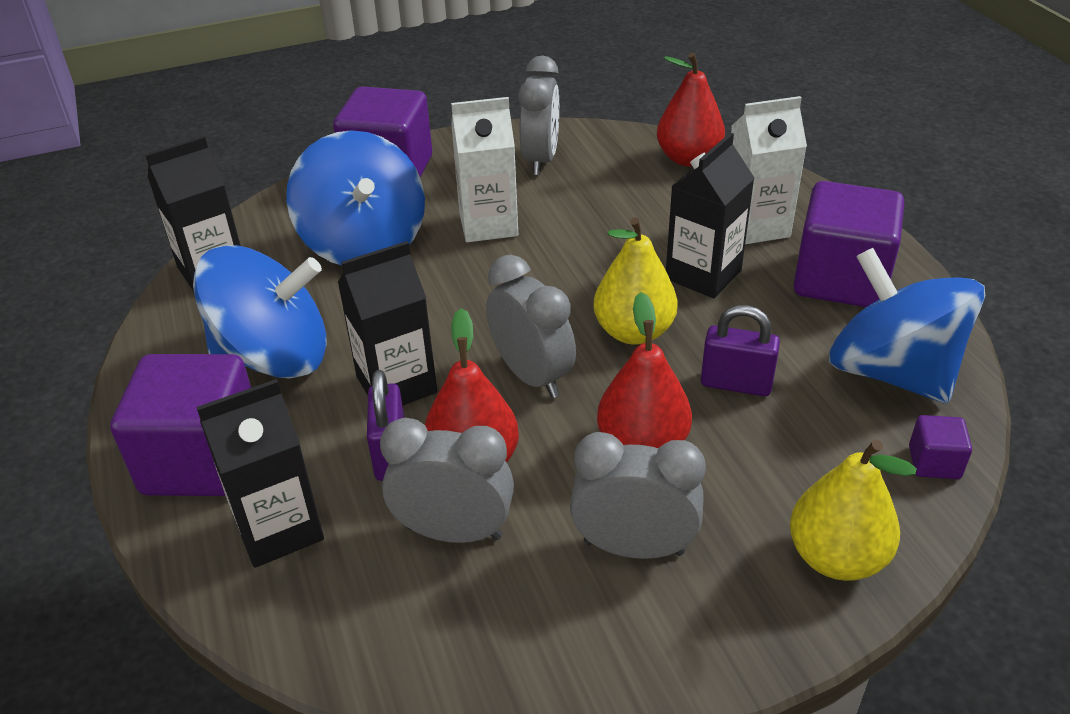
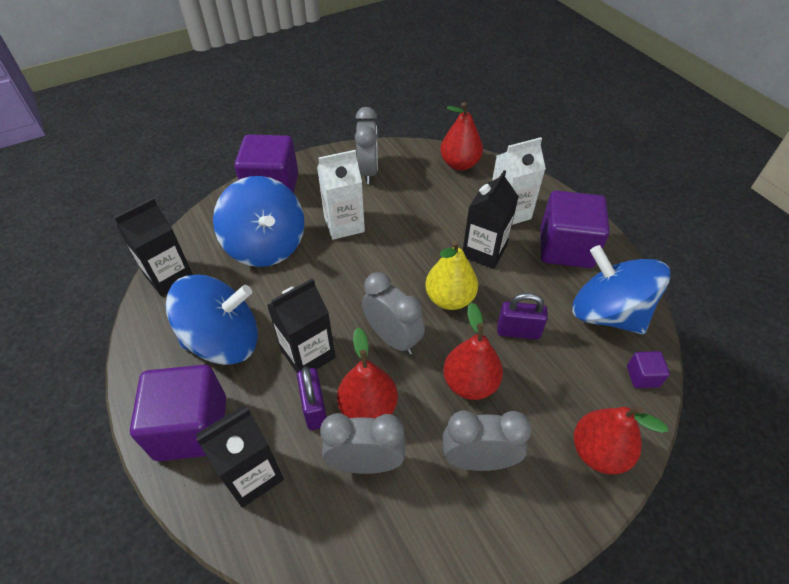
camera: 10 degrees left, 10 degrees up
(836, 557) = (598, 452): yellow pear -> red pear

